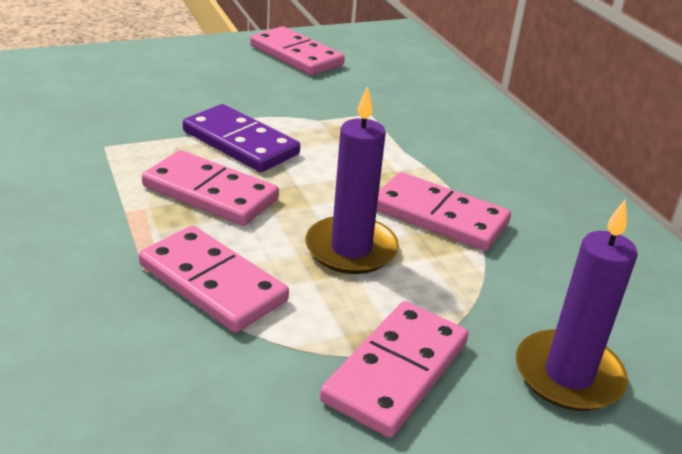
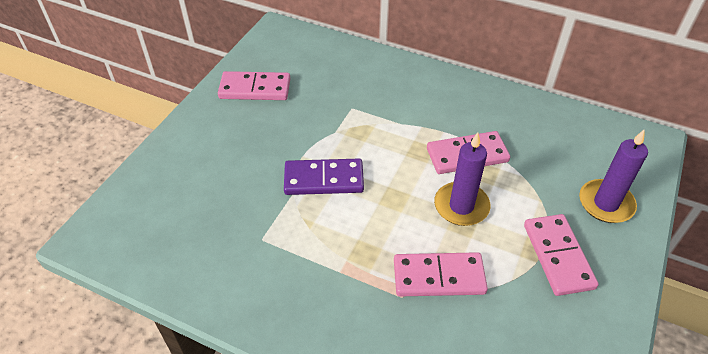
camera: 40 degrees left, 15 degrees up
(210, 193) = (360, 225): pink domino -> none

